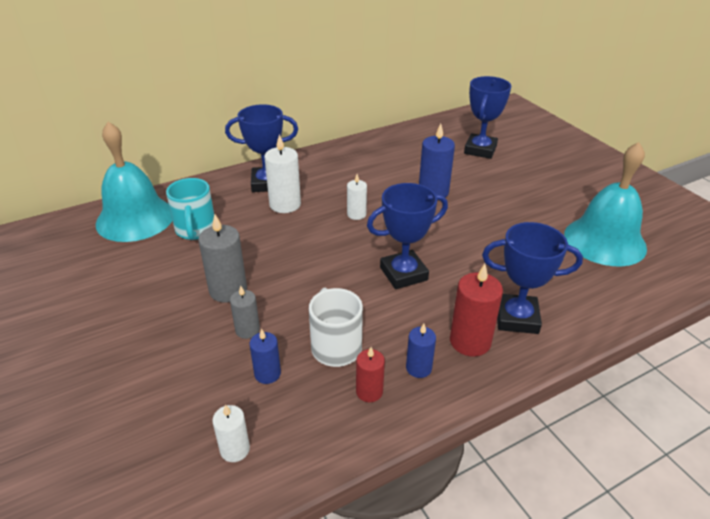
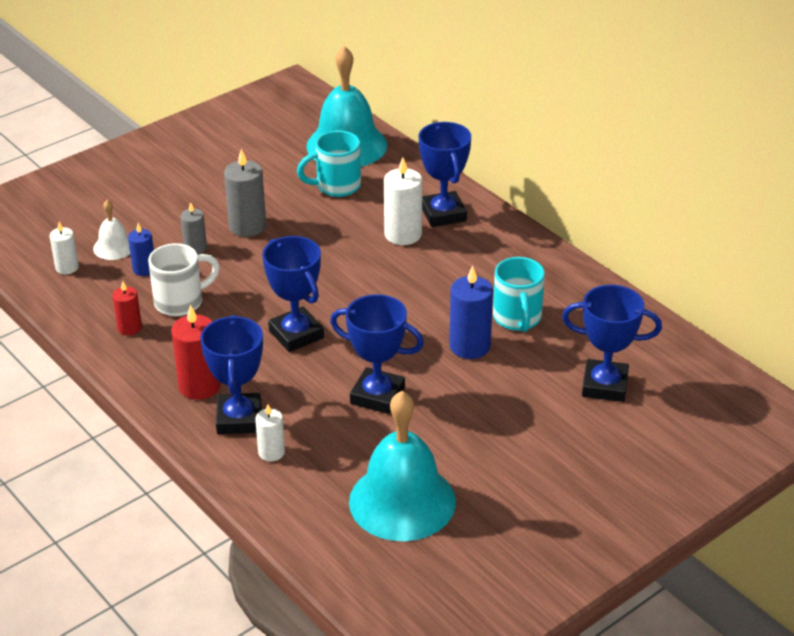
camera: 80 degrees right, 0 degrees up
(213, 399) = (114, 247): none -> white bell
(356, 214) = (399, 289): white candle -> white candle (271, 452)
(406, 170) = (517, 319): none -> turquoise mug
(418, 368) = (160, 354): blue candle -> none
(487, 239) = (377, 396): none -> blue trophy

